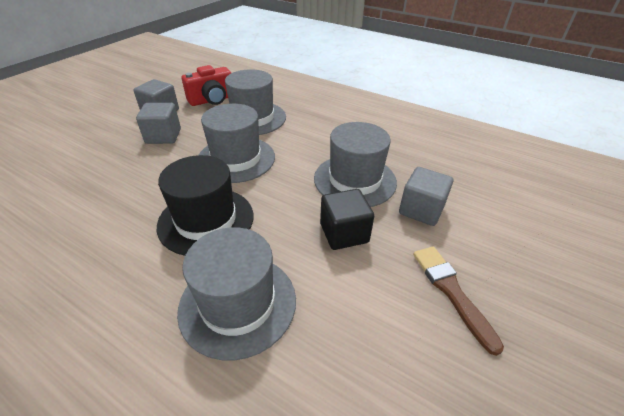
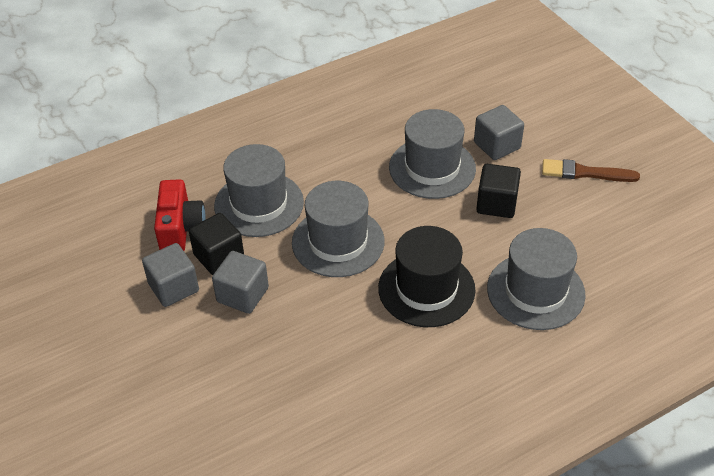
camera: 60 degrees left, 5 degrees up
(195, 118) = (219, 256): none -> black cube

